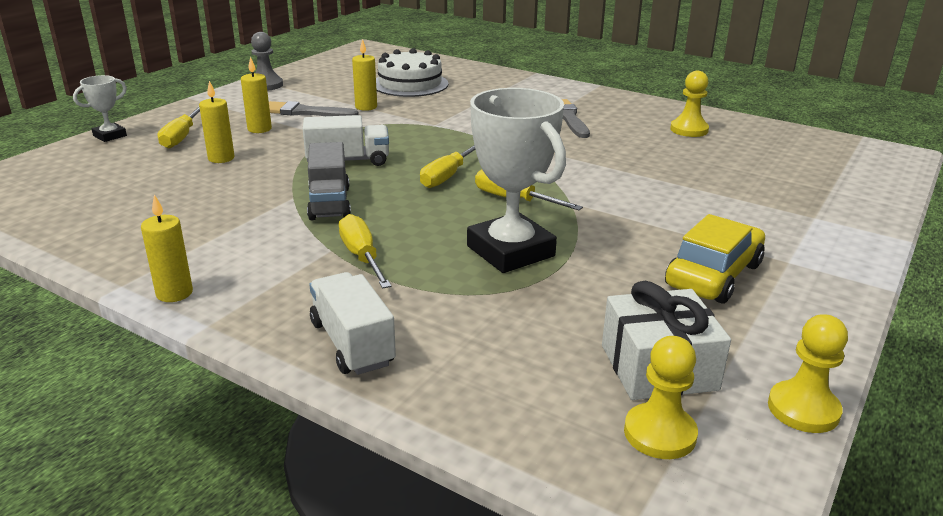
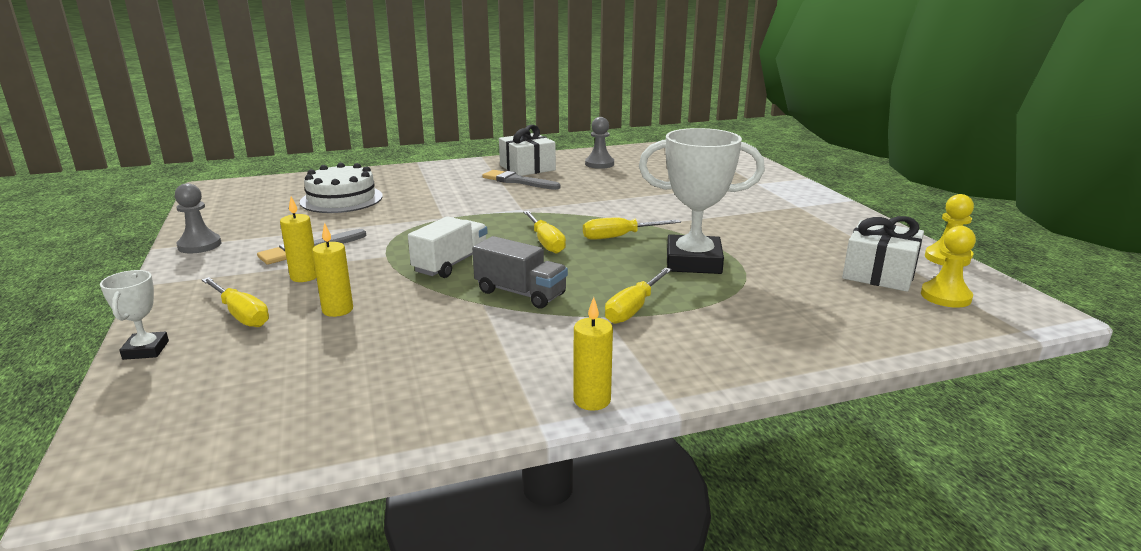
camera: 50 degrees left, 5 degrees down
(352, 343) = (761, 349): white truck -> none
(362, 257) = (633, 308): yellow screwdriver -> yellow screwdriver turned 75 degrees counterclockwise
(366, 107) = (353, 226): yellow candle -> none
(610, 109) = (527, 168): none -> white gift
(689, 130) = (599, 164): yellow pawn -> grey pawn
(713, 275) = (793, 226): yellow car -> none

